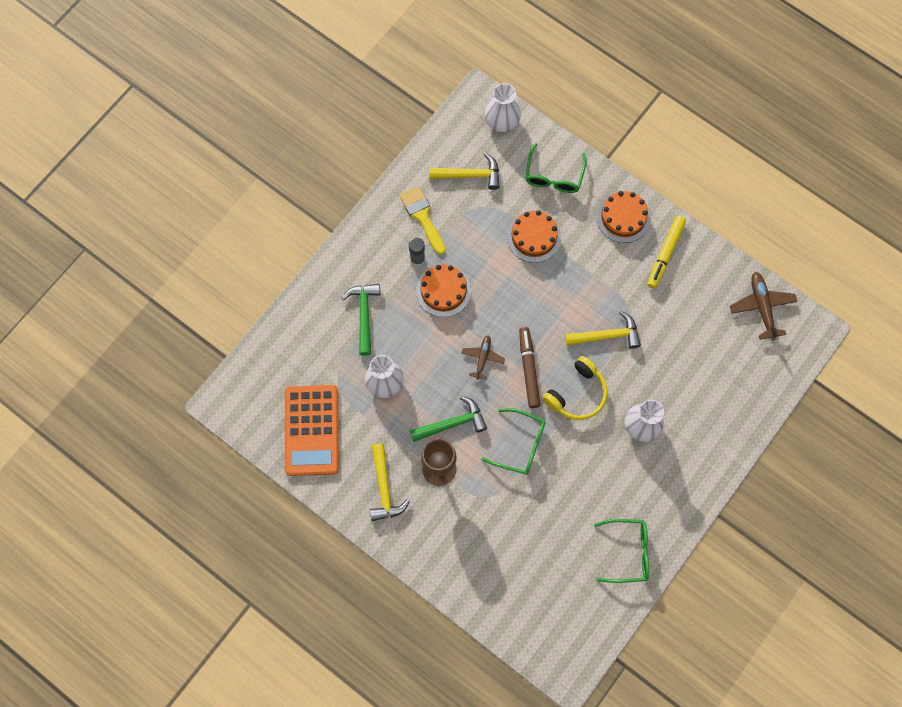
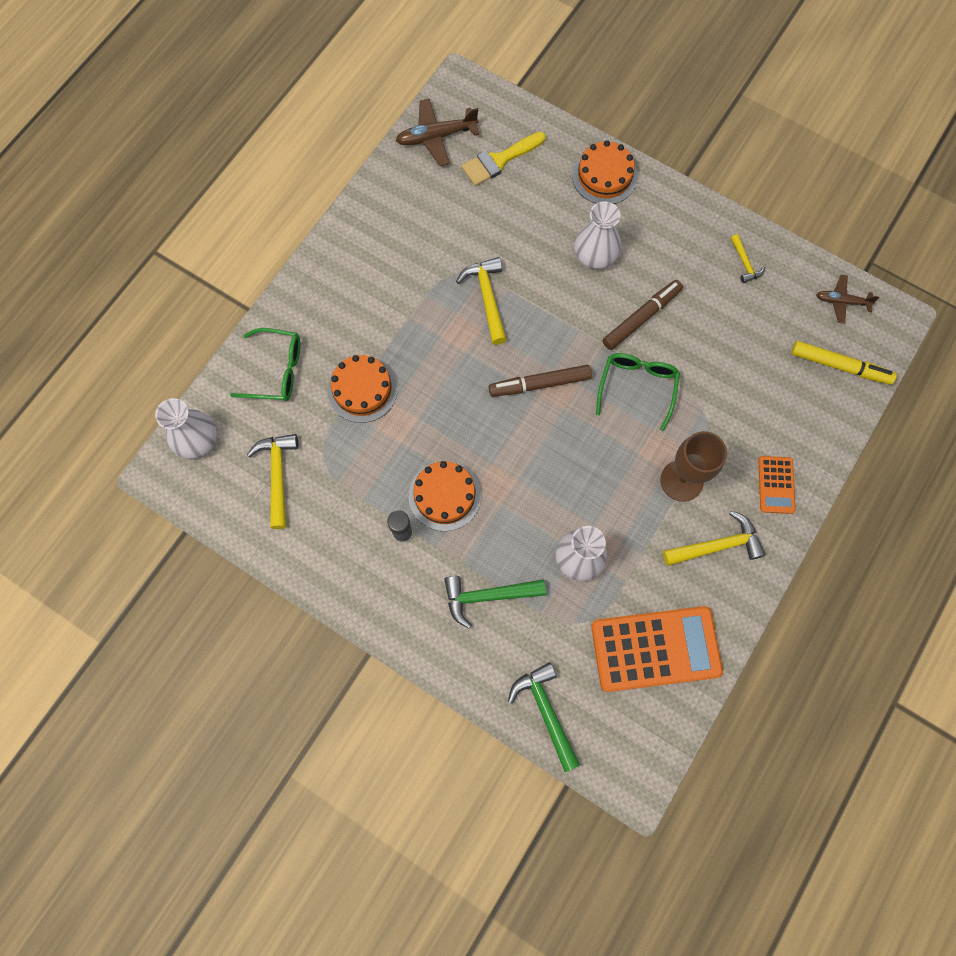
camera: 95 degrees left, 0 degrees up
(422, 216) = (341, 532): yellow brush -> yellow brush (499, 160)
(428, 543) = (776, 485): none -> orange calculator
(452, 423) = (621, 469): green hammer -> green hammer (545, 711)
(482, 358) = (531, 439): brown plane -> brown plane (841, 301)
(577, 394) = (565, 327): yellow headphones -> none
(582, 456) = (641, 318): none -> brown marker
(623, 217) = (330, 287): orange cake -> orange cake (604, 176)
(628, 552) = (745, 263): green glasses -> yellow hammer
(665, 254) = (376, 238): yellow marker -> yellow marker (840, 366)

